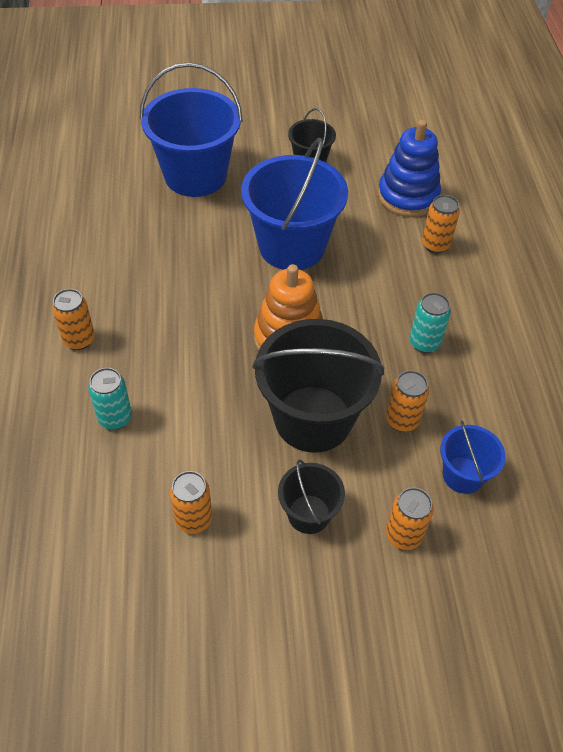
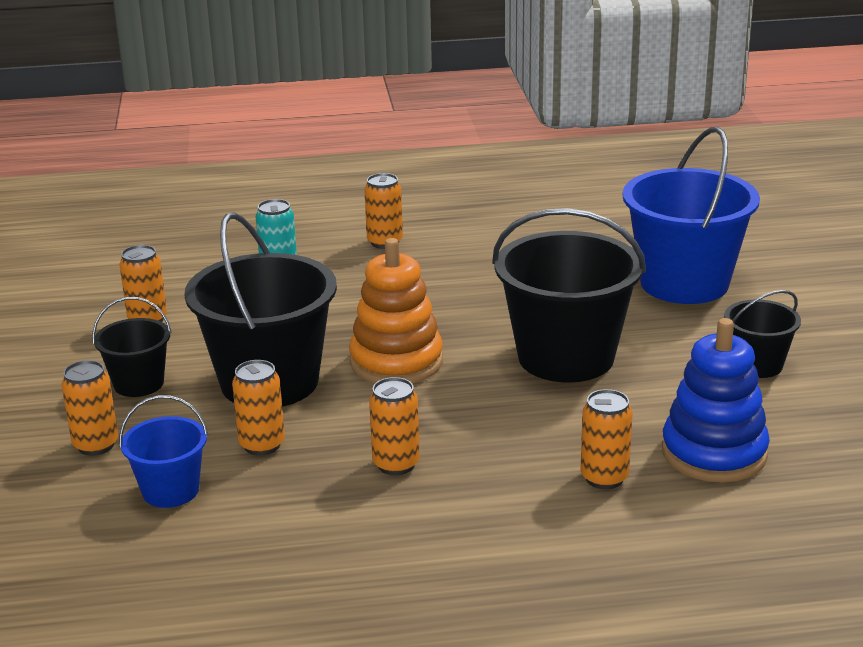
camera: 90 degrees right, 25 degrees down
(292, 246) = (566, 357): blue bucket -> black bucket
(424, 343) = (396, 464): turquoise can -> orange can

